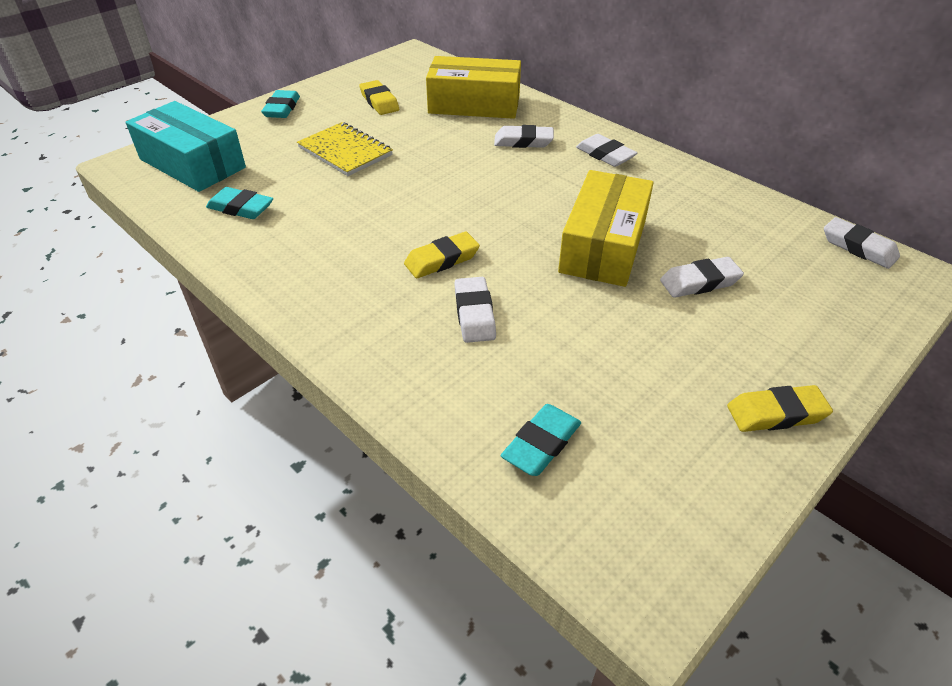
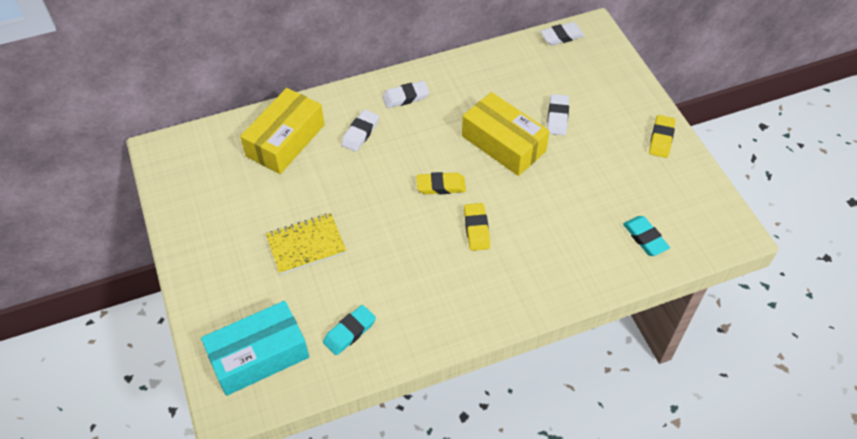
camera: 65 degrees left, 10 degrees up
(282, 108) = (202, 272): turquoise eraser -> none
(379, 102) = (238, 200): yellow eraser -> yellow eraser (441, 186)
(474, 314) = (536, 230): white eraser -> none

